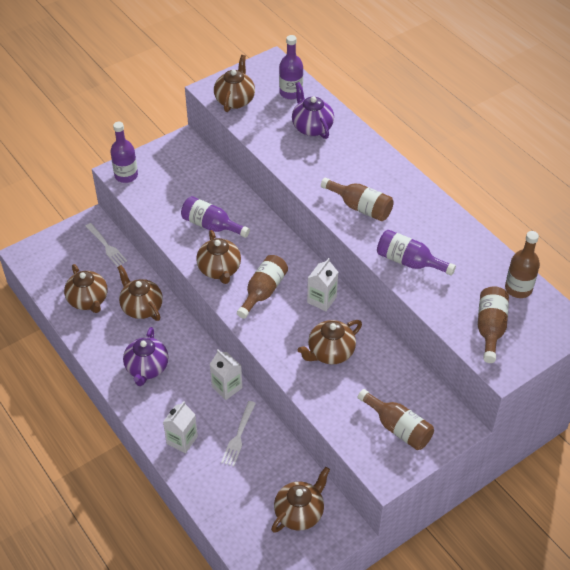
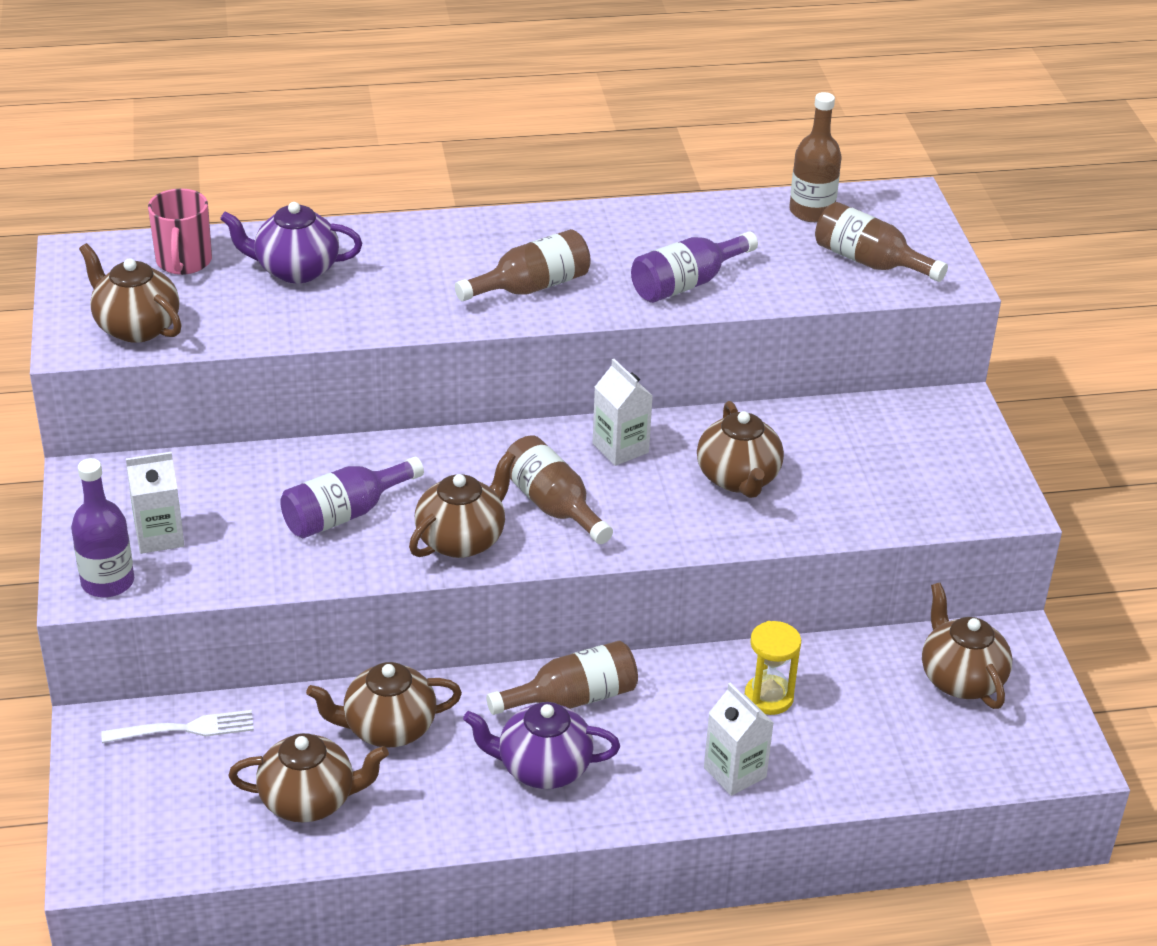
camera: 65 degrees left, 10 degrees down
(147, 368) = (542, 768): purple teapot -> purple teapot turned 150 degrees clockwise
(219, 270) = (462, 539): brown teapot -> brown teapot turned 60 degrees counterclockwise
(227, 387) = (656, 676): white carton -> white carton (159, 536)
(238, 436) = (768, 697): white fork -> yellow hourglass
(291, 93) = (183, 262): purple bottle -> pink mug
(398, 428) = (928, 463): brown bottle -> brown bottle (573, 698)

